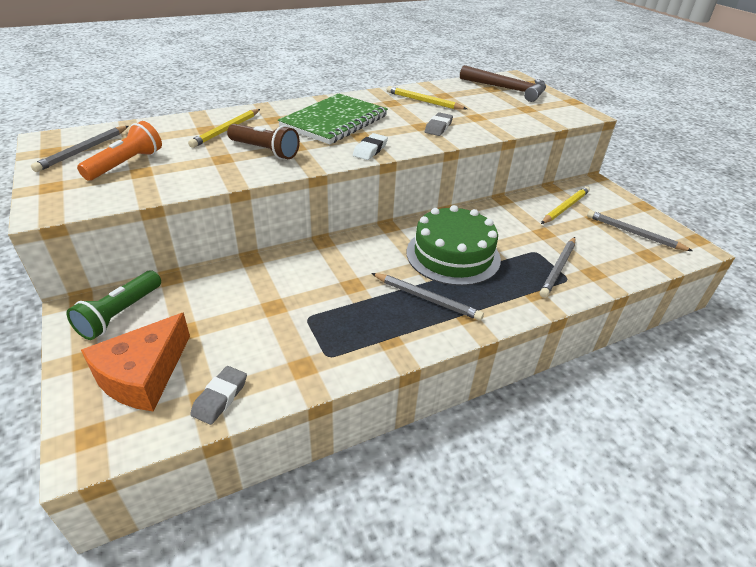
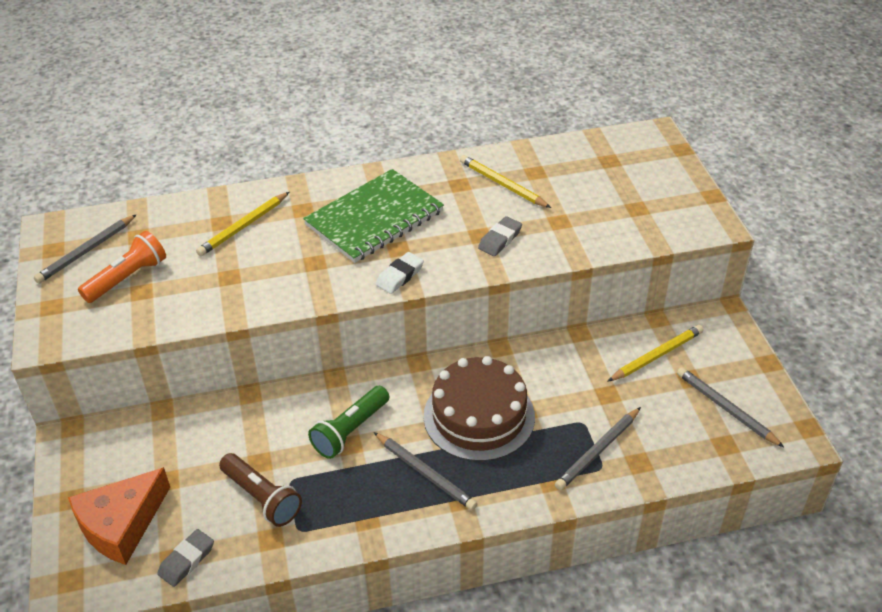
camera: 15 degrees right, 5 degrees up
(120, 314) = (107, 451): green flashlight -> green flashlight (350, 430)
(265, 151) = (278, 268): brown flashlight -> brown flashlight (262, 498)
(453, 255) = (479, 416): green cake -> brown cake
(507, 89) = (630, 164): brown hammer -> none

